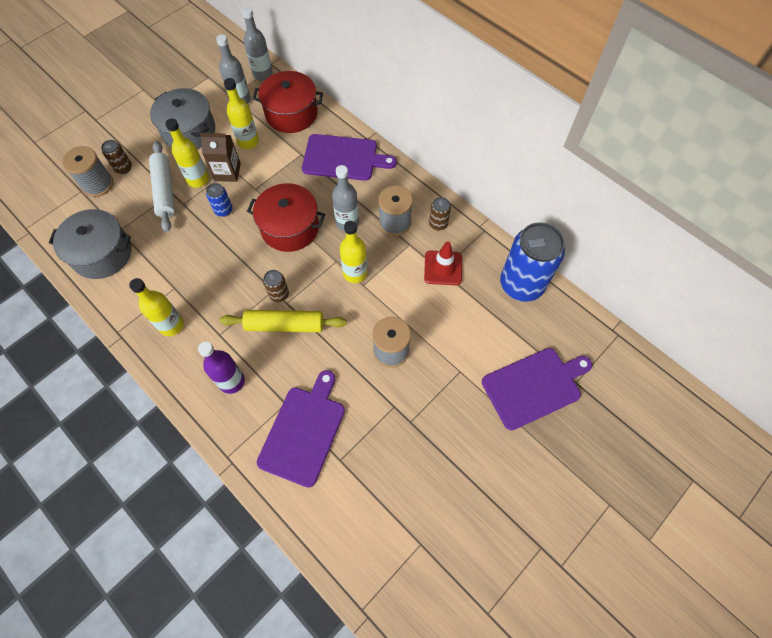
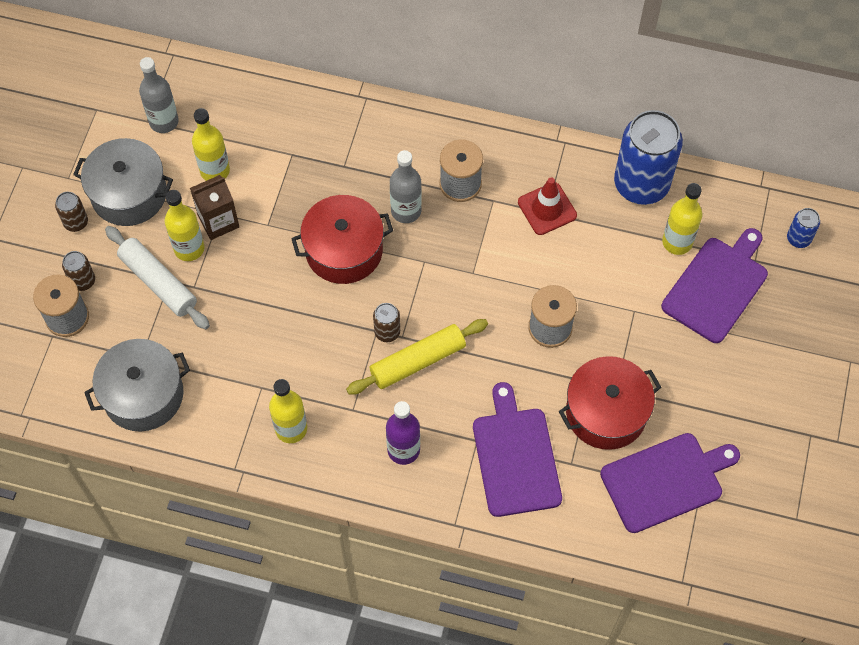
camera: 30 degrees left, 0 degrees up
(223, 210) = (250, 270): blue can -> blue can (798, 238)
(262, 74) = (166, 72): grey bottle -> none
(291, 113) = (242, 108): red pot -> red pot (606, 412)
(343, 158) = (347, 134): purple cutting board -> purple cutting board (665, 480)
(355, 273) = (455, 264): yellow bottle -> yellow bottle (677, 242)
(438, 224) = (509, 161): brown can -> brown can (76, 222)

